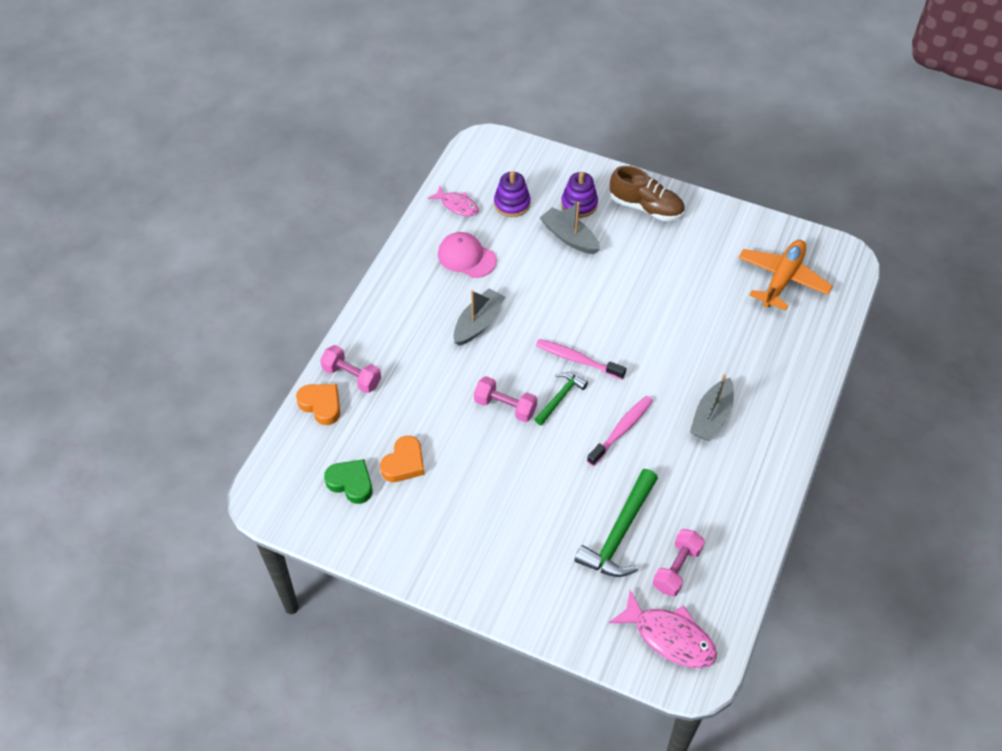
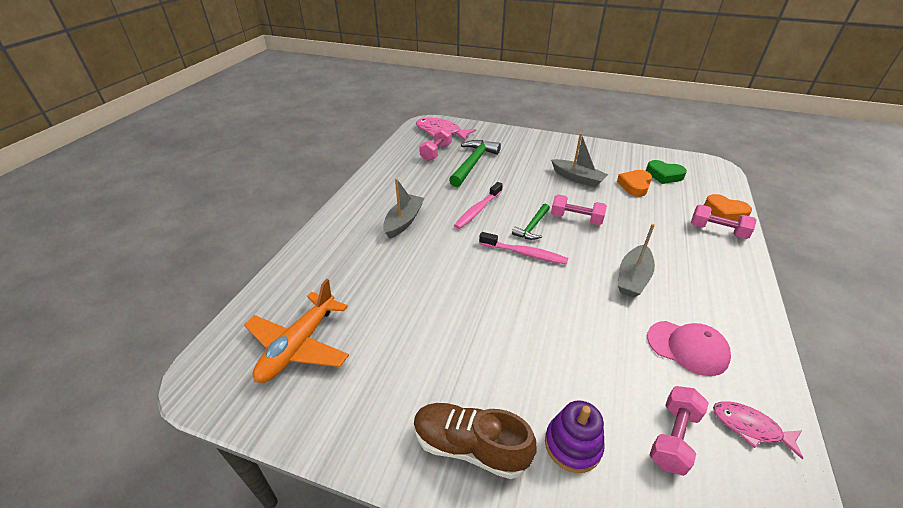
camera: 175 degrees right, 15 degrees down
(512, 203) = (673, 437): purple stacking toy -> pink dumbbell
(569, 237) = (570, 385): grey boat -> grey boat (577, 178)

